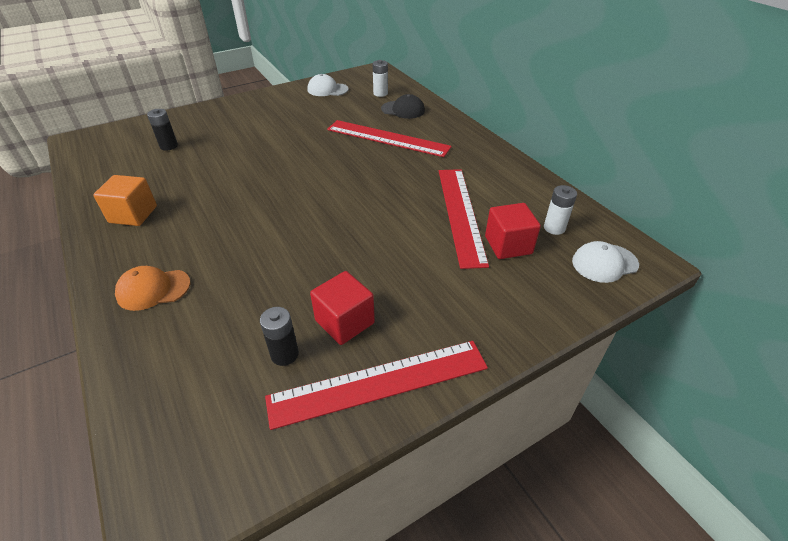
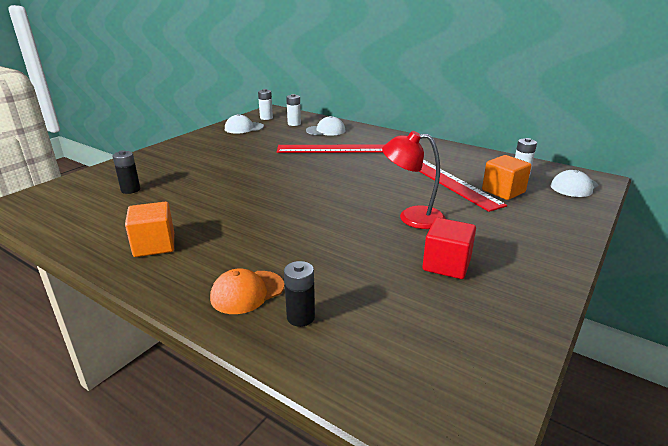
camera: 25 degrees left, 15 degrees down
(284, 354) = (426, 299): black battery -> black battery (300, 317)
(361, 79) = (266, 118): none -> white battery
(373, 251) = (412, 217): none -> red lamp
(379, 382) = (519, 292): red ruler -> none
(403, 110) = (326, 130): black cap -> white cap
(508, 245) = (503, 191): red cube -> orange cube

